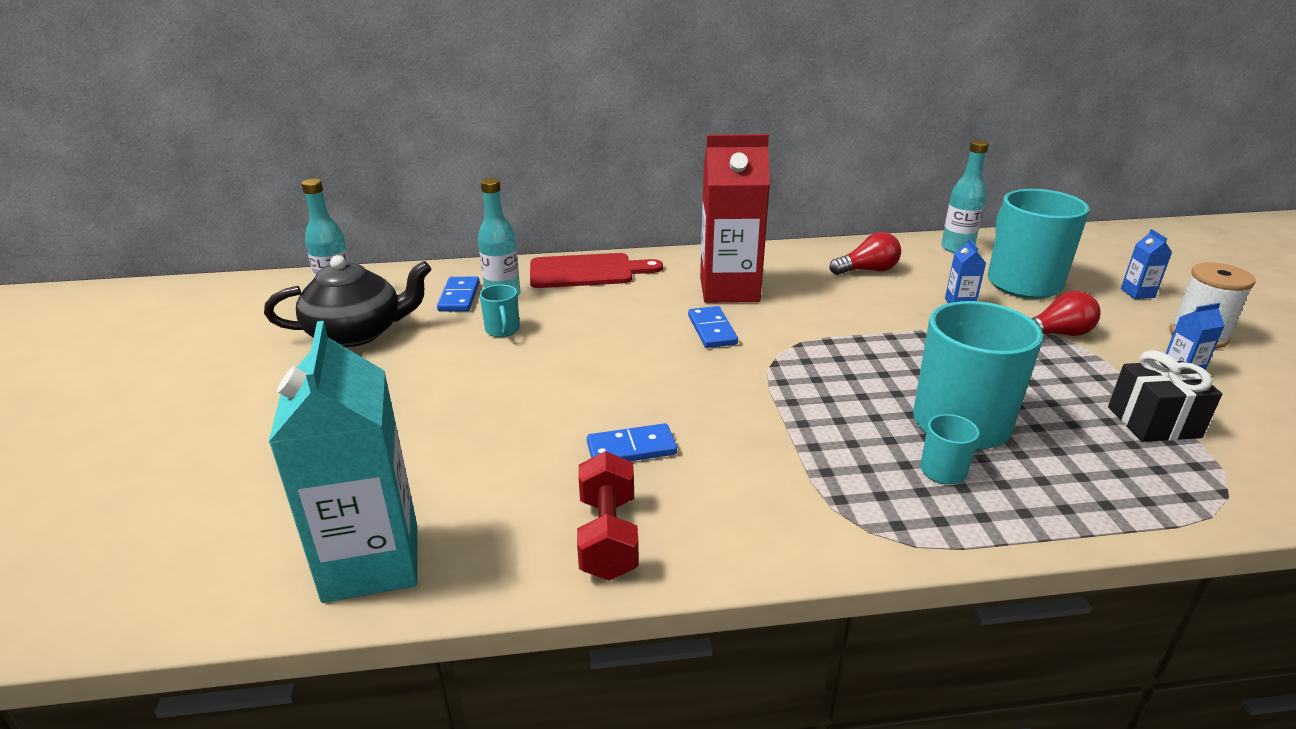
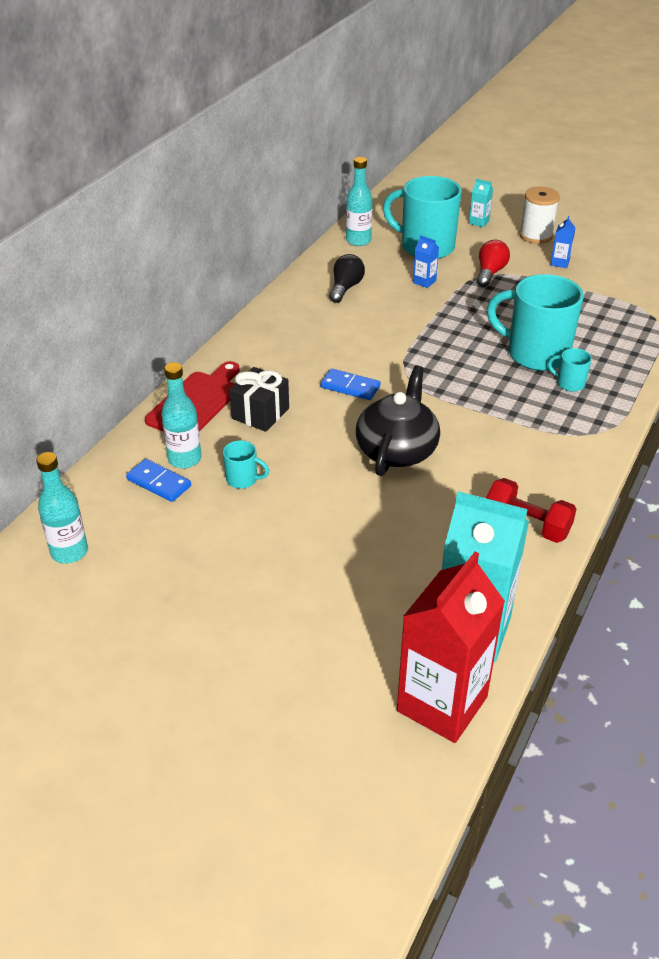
camera: 55 degrees left, 10 degrees up
(357, 333) = (157, 558): black teapot -> black teapot (397, 450)
(631, 448) = (452, 481): blue domino -> none
(729, 290) = (304, 353): red carton -> red carton (442, 704)
(867, 270) = (345, 288): red light bulb -> black light bulb
(1137, 293) = (479, 222): blue carton -> turquoise carton
(1153, 422) = (590, 299): black gift -> black gift (260, 413)

